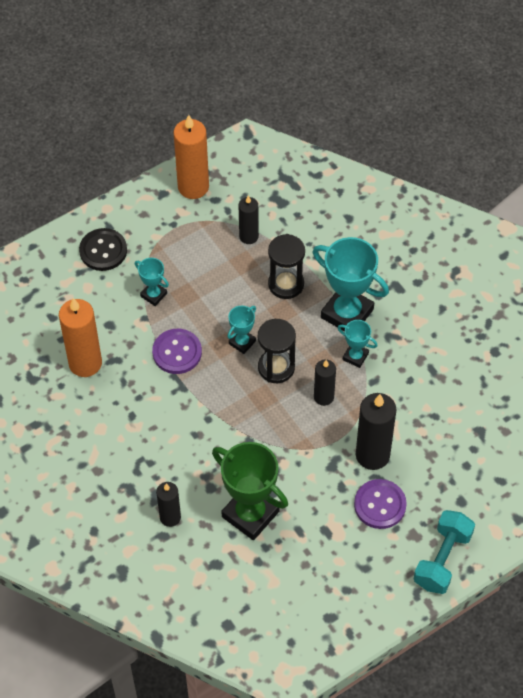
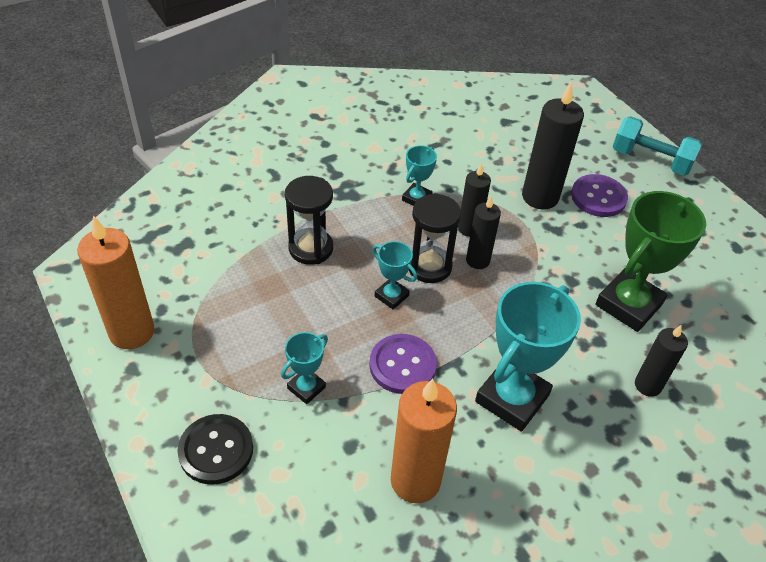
camera: 90 degrees left, 10 degrees down
(248, 236) = (231, 278): black candle -> black candle (477, 260)
(347, 313) = (359, 200): turquoise trophy -> turquoise trophy (512, 398)

